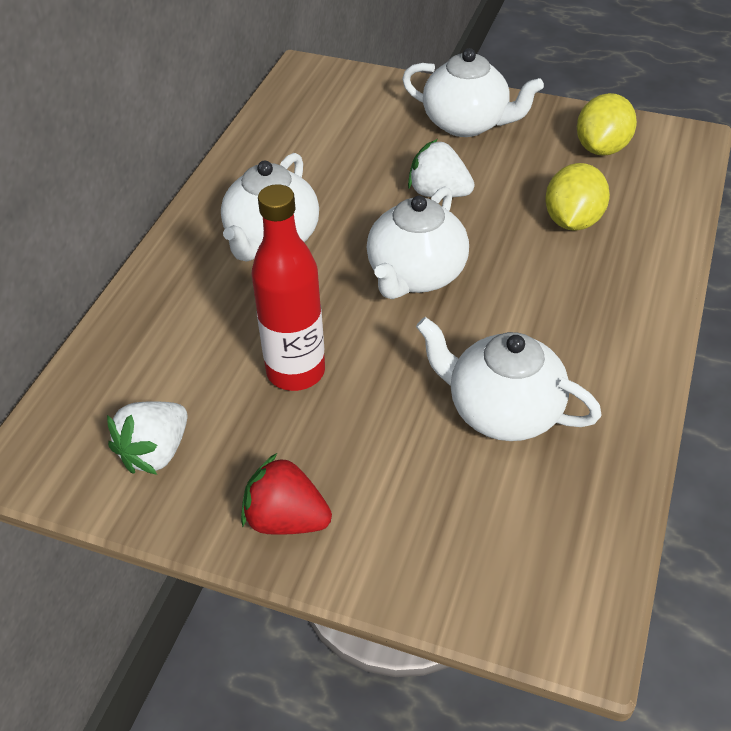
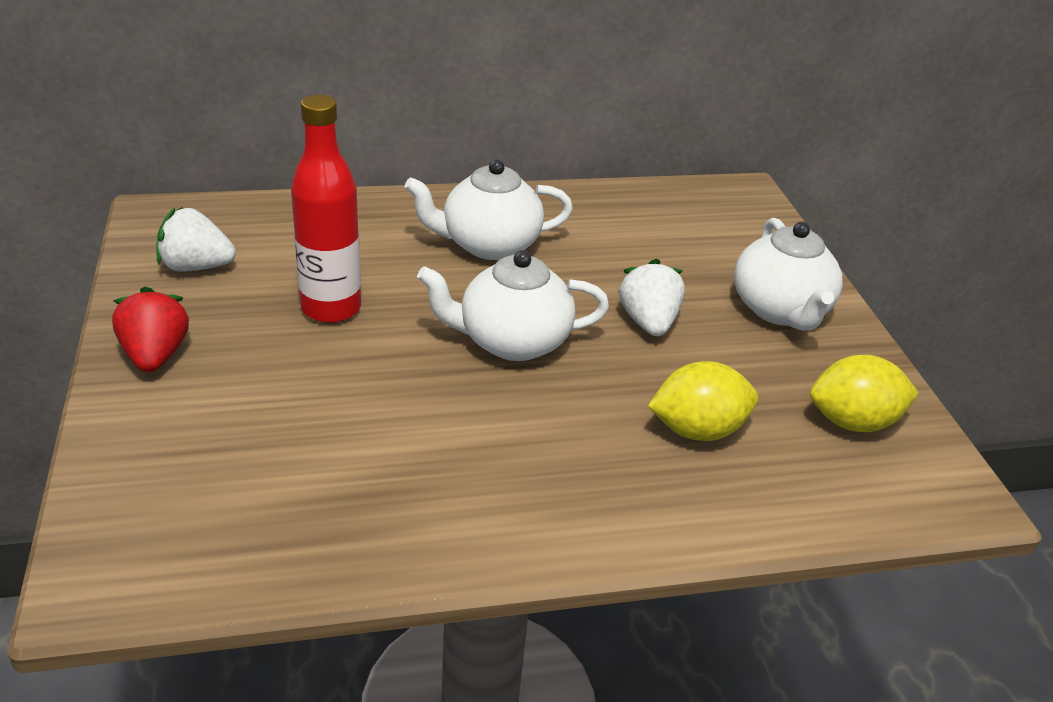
camera: 55 degrees right, 10 degrees down
(502, 411) = (362, 452): white teapot -> none

